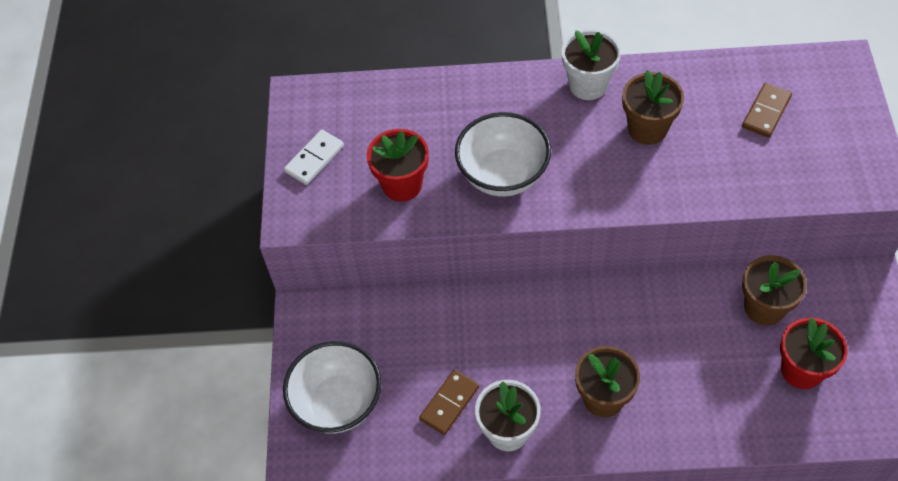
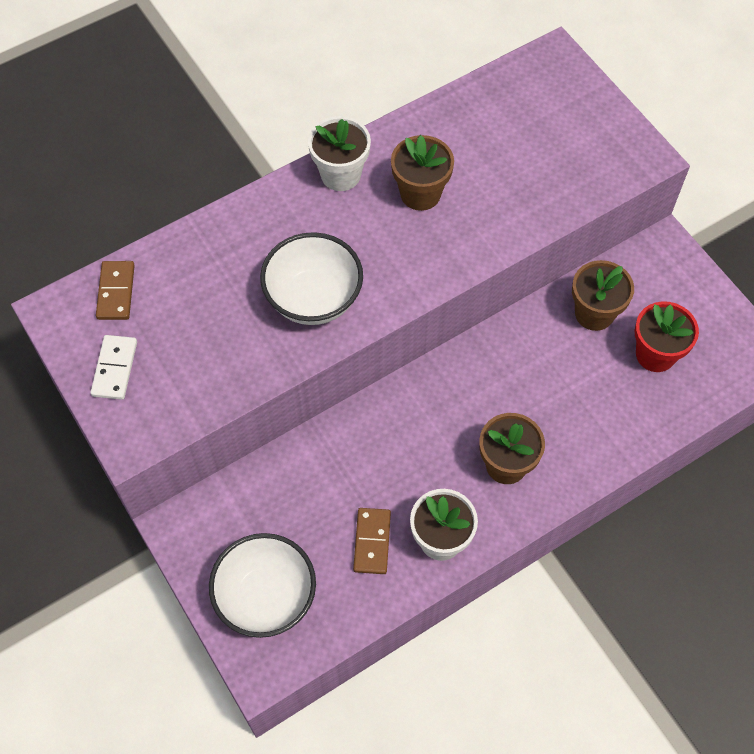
camera: 35 degrees left, 5 degrees up
(402, 185) = (221, 354): red flower pot -> none
(766, 112) = (515, 132): brown domino -> brown domino (116, 292)

